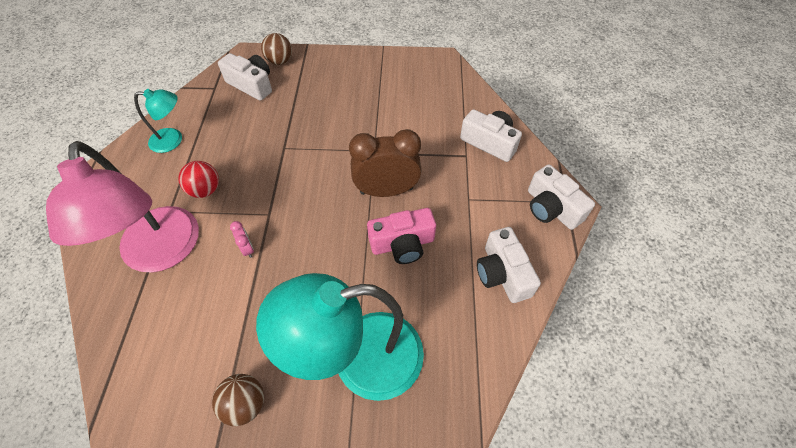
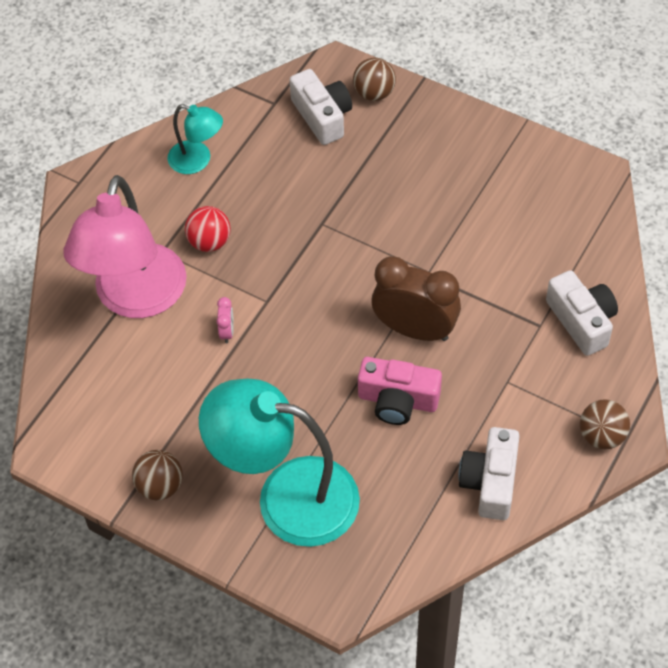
camera: 30 degrees right, 0 degrees up
(551, 208) = (601, 436): white camera -> brown ball

